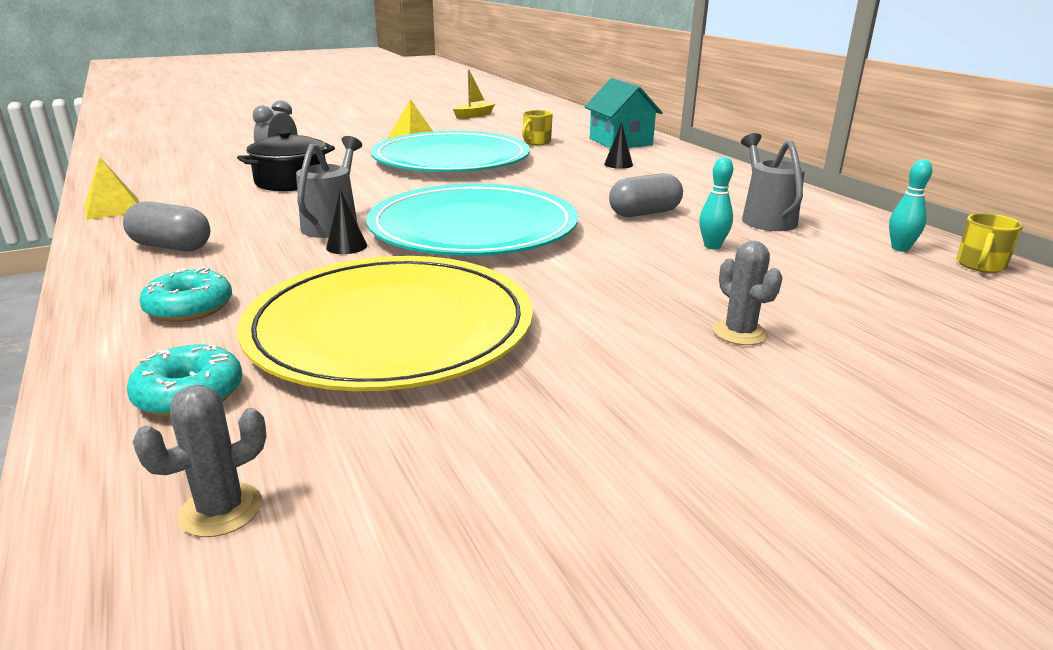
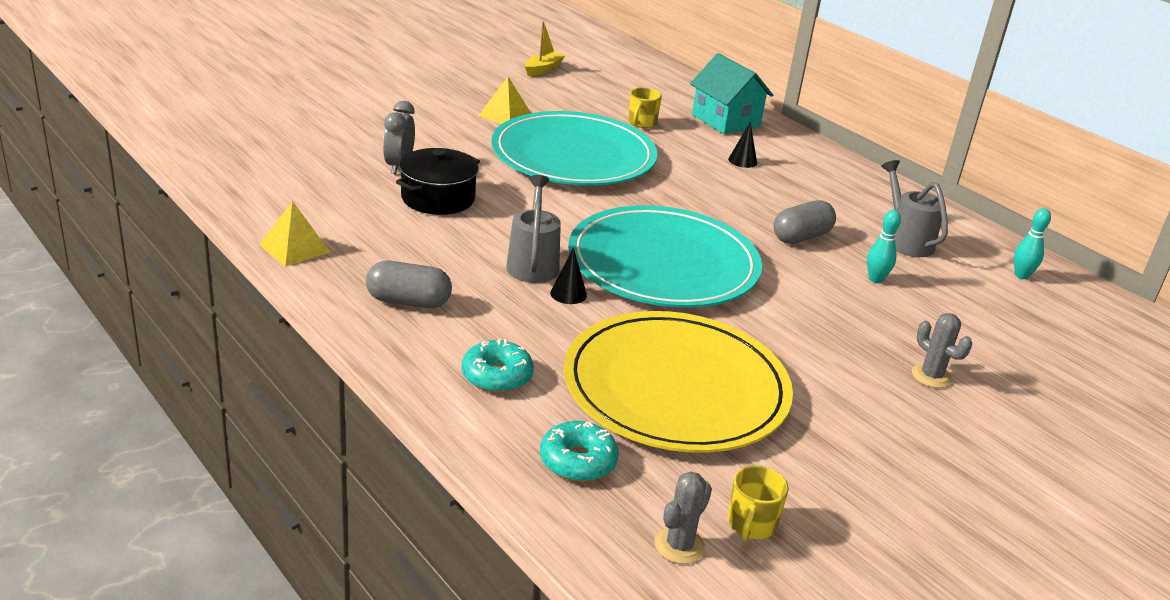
camera: 15 degrees left, 5 degrees up
(980, 265) = (1083, 293): yellow mug -> yellow mug (751, 524)

